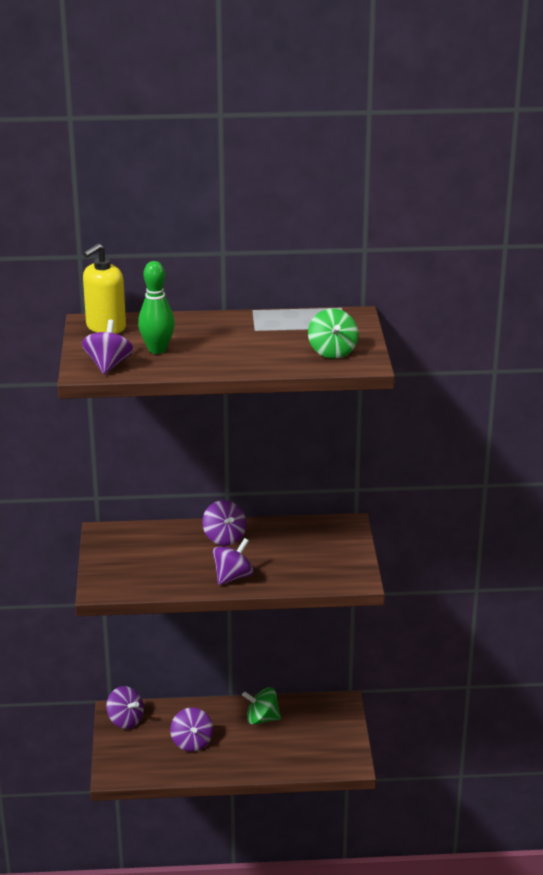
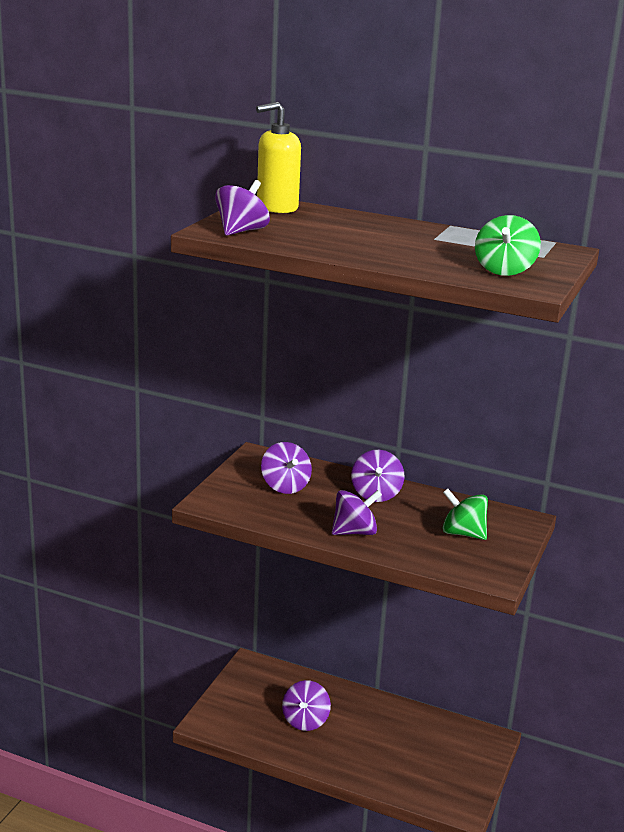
camera: 25 degrees right, 5 degrees down
(125, 720) = (255, 675): purple spinning top -> purple spinning top (285, 486)
(157, 349) = (308, 231): green bowling pin -> none
(262, 719) = (393, 723): green spinning top -> green spinning top (463, 533)

